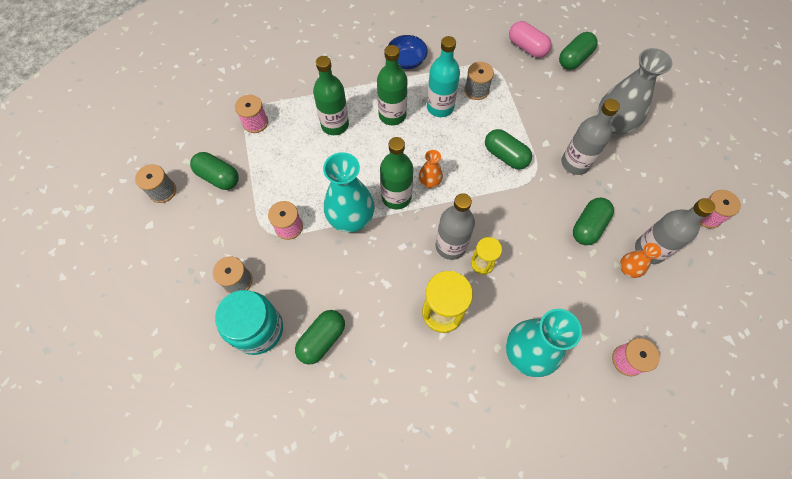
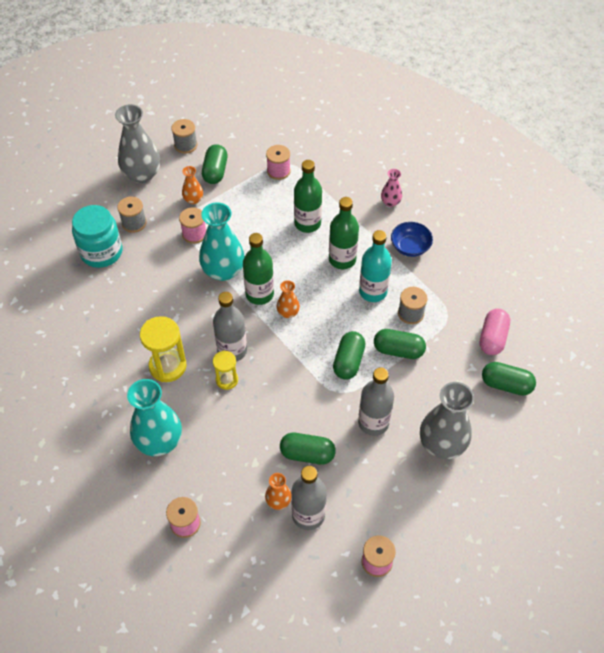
camera: 65 degrees right, 10 degrees down
(174, 249) = (142, 174): none -> grey vase
(242, 211) = (193, 199): none -> orange vase
(322, 339) = (110, 294): green capsule -> green capsule (398, 350)
(349, 53) = (390, 202): none -> pink vase

